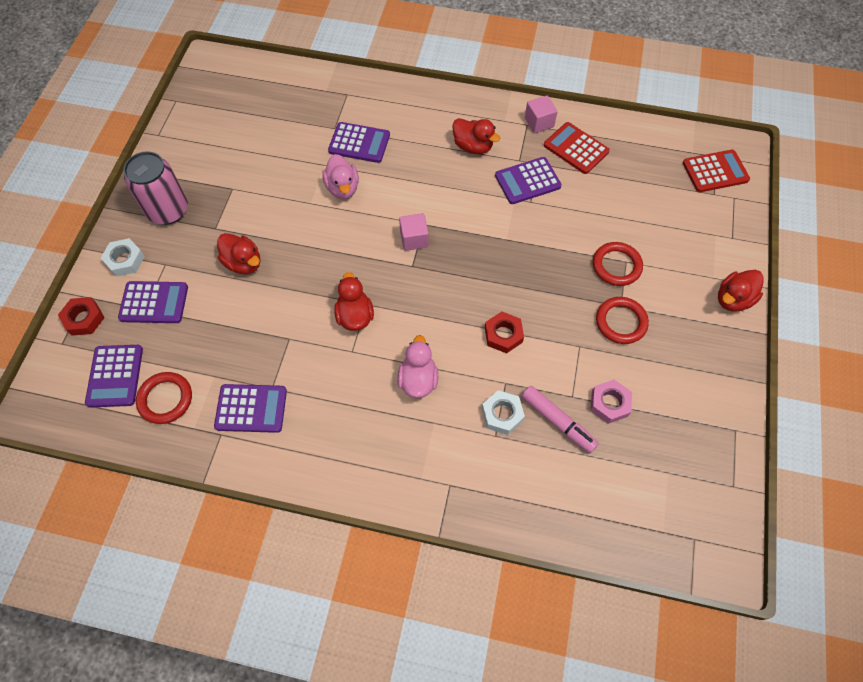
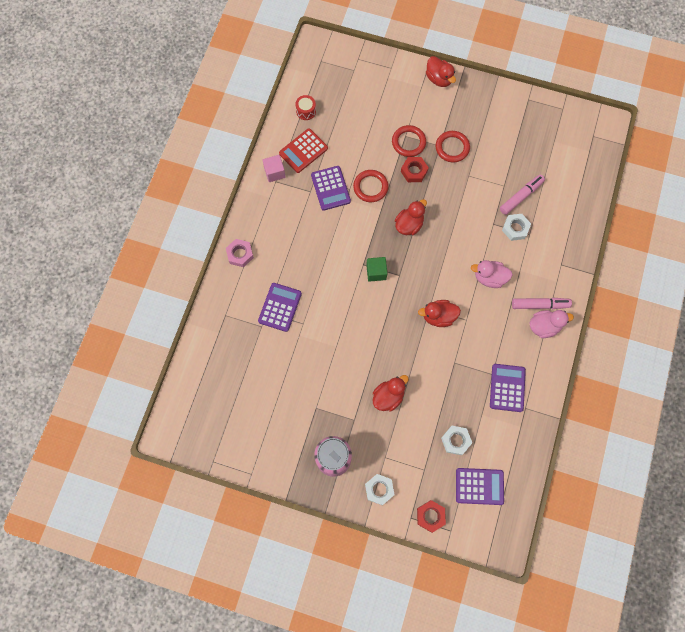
camera: 85 degrees left, 10 degrees up
(154, 303) = (419, 463): purple calculator -> none
(165, 399) = (498, 448): red ring -> red ring (370, 187)
(179, 344) = (455, 441): none -> white nut
(342, 188) = (324, 321): pink duck -> pink duck (544, 326)
(379, 453) = (540, 305): none -> pink marker
(414, 239) = (376, 272): pink cube -> green cube
(473, 146) = (293, 222): red duck -> red duck (409, 224)
(503, 335) = (458, 221): red nut -> red nut (414, 171)
(609, 403) = (509, 165): pink nut -> pink nut (240, 254)
(635, 146) = (306, 111): none -> red drum
(715, 171) = (334, 65): red calculator -> none

